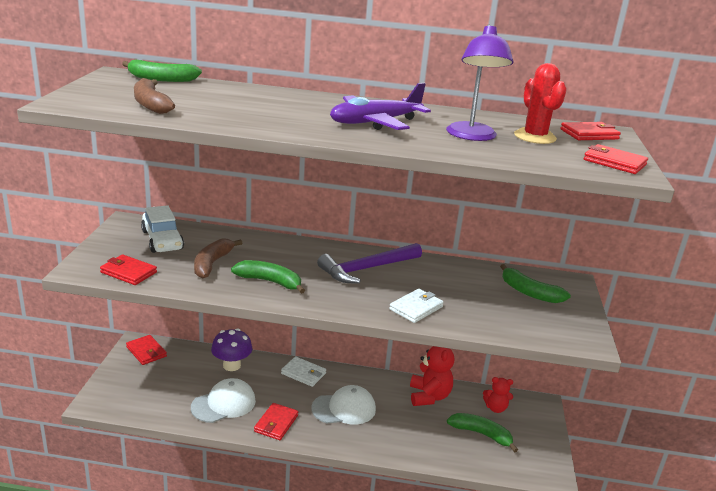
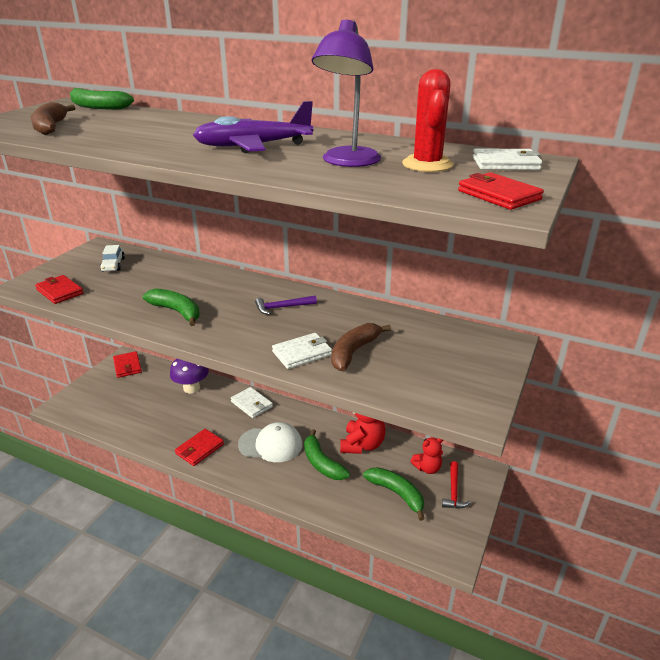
camera: 20 degrees right, 5 degrees up
(162, 240) = (113, 265): white car -> white car, size x0.62
(212, 264) = (138, 290): brown banana -> brown banana (354, 352)
(224, 404) = (164, 423): white cap -> none
(367, 269) = (282, 307): purple hammer -> purple hammer, size x0.53
(495, 408) = (427, 468): red teddy bear -> red teddy bear turned 45 degrees counterclockwise
(527, 424) = (453, 491): none -> red hammer
(529, 293) = (444, 349): green banana -> green banana (322, 463)
(589, 134) = (505, 163): red wallet -> white wallet

